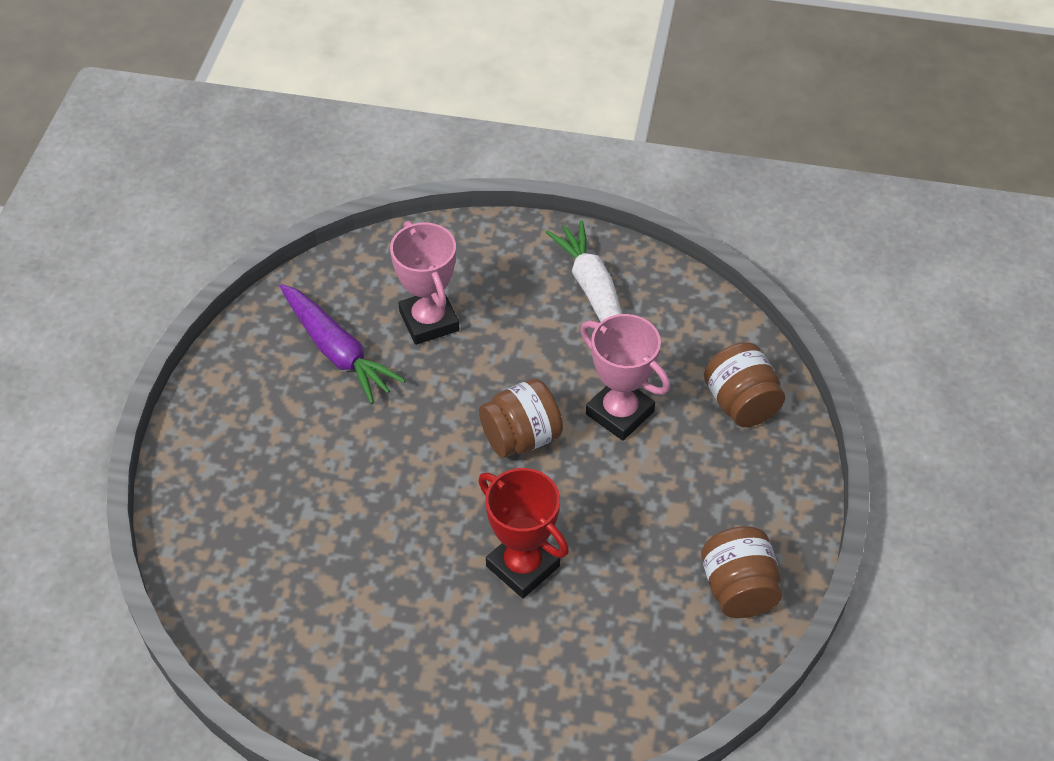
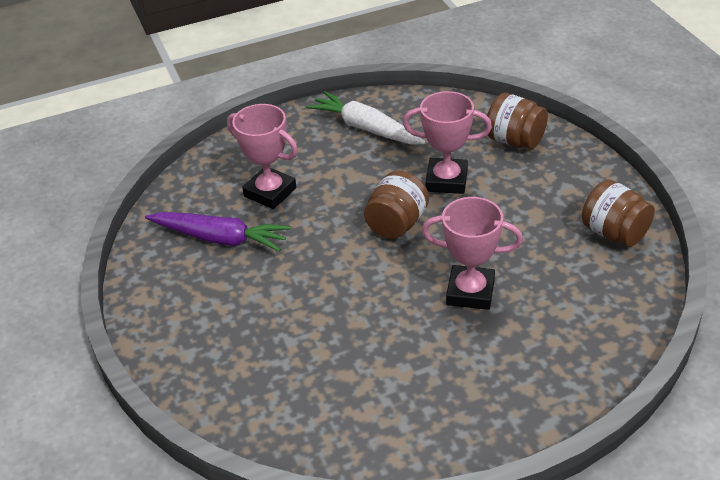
camera: 30 degrees left, 10 degrees down
(523, 566) = (470, 292): red trophy -> pink trophy

